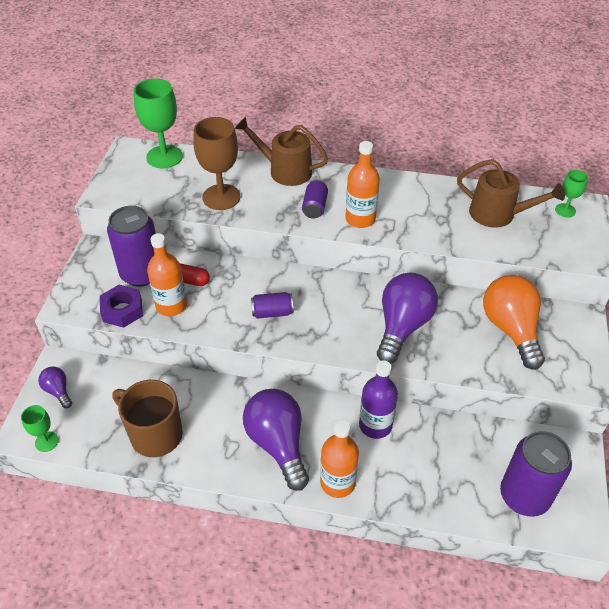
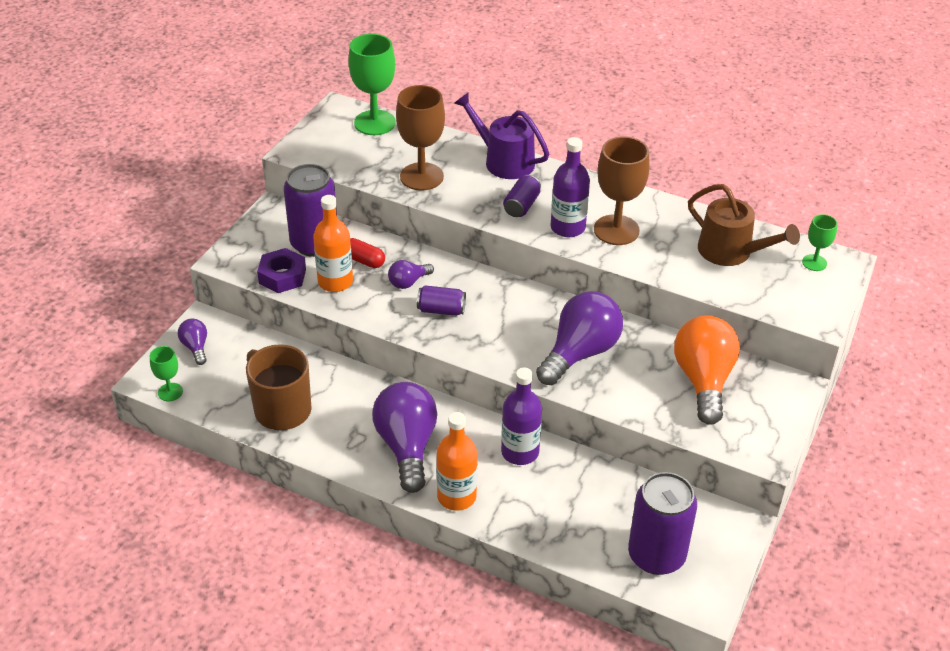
camera: 15 degrees right, 5 degrees down
(235, 293) = (408, 282): none -> purple light bulb
(285, 170) = (504, 161): brown watering can -> purple watering can
(360, 219) = (567, 227): orange bottle -> purple bottle
(400, 213) = (616, 230): none -> brown goblet

